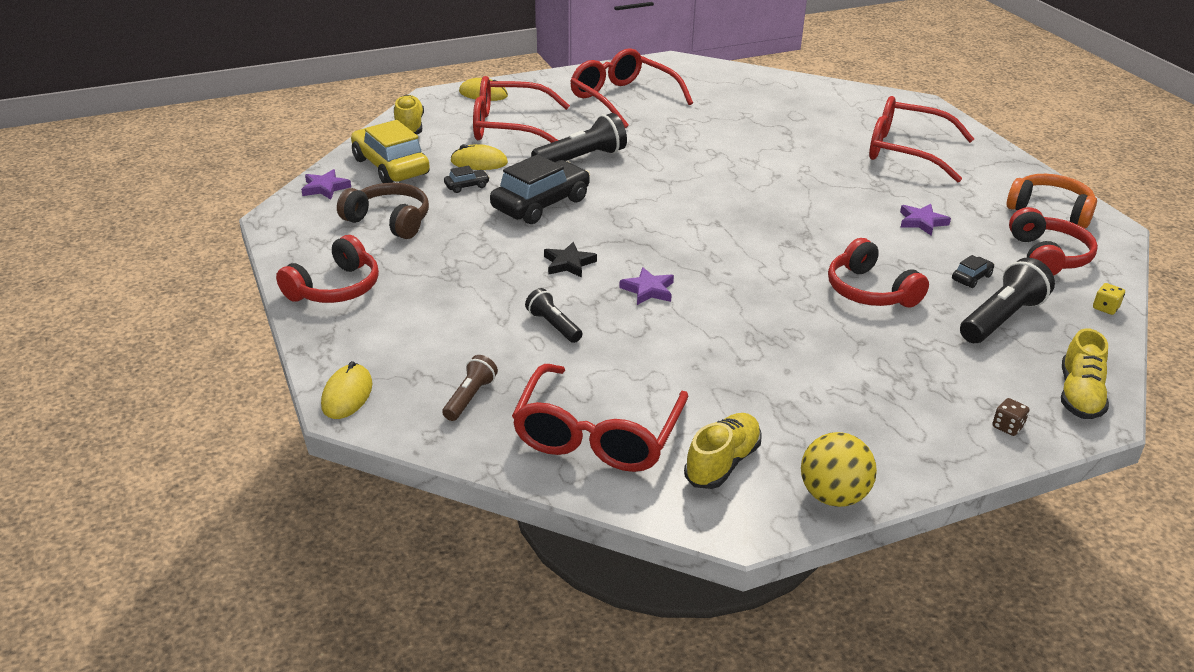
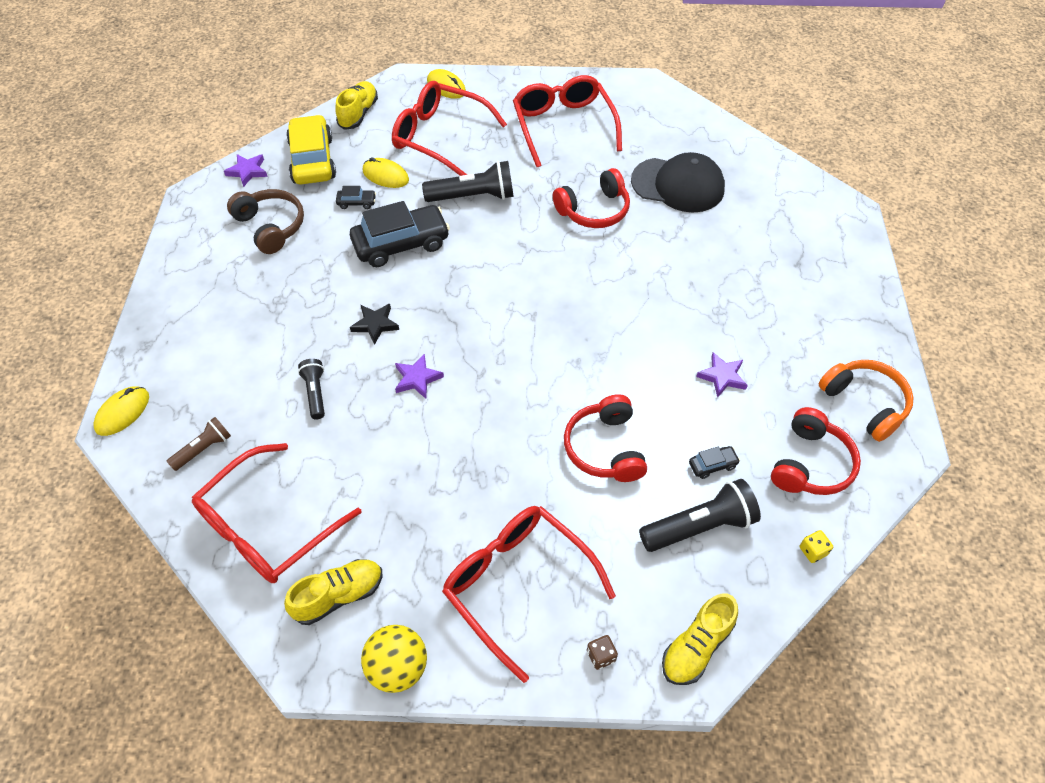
camera: 25 degrees right, 20 degrees up
(335, 288) = (184, 292): red headphones -> red headphones (594, 210)
(763, 115) = (678, 185): none -> black cap
(906, 151) = (782, 275): red glasses -> red glasses (517, 585)

